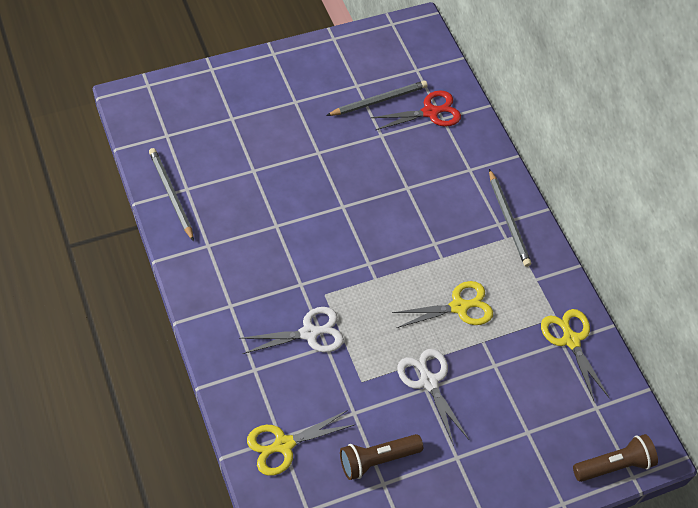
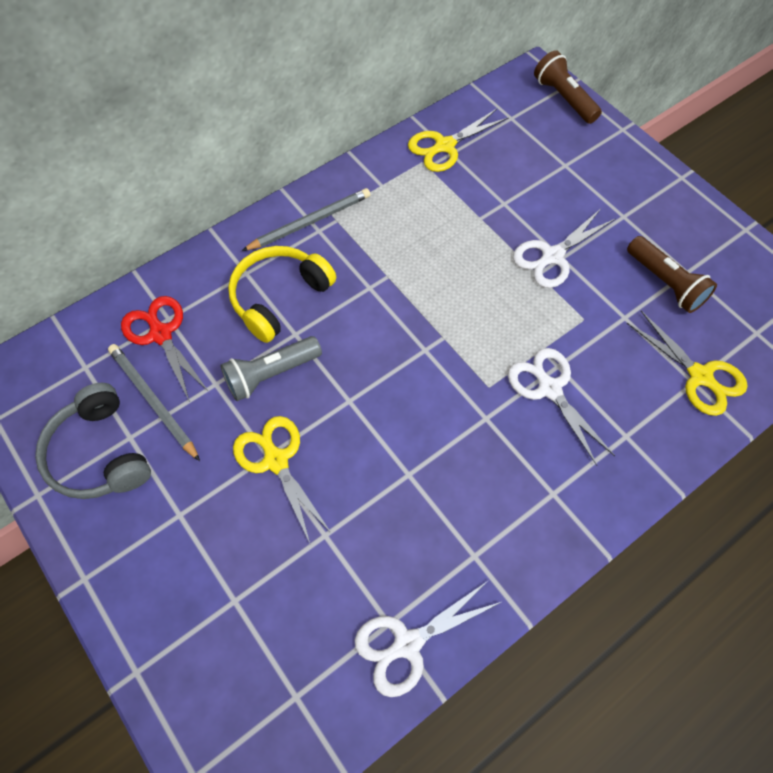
camera: 100 degrees left, 5 degrees up
(171, 194) = (407, 644): grey pencil -> white scissors
(350, 69) = (99, 453): none -> grey headphones
(378, 166) = (271, 374): none -> grey flashlight
(441, 185) = (279, 297): none -> yellow headphones
(459, 307) = (446, 246): yellow scissors -> yellow scissors (276, 460)

